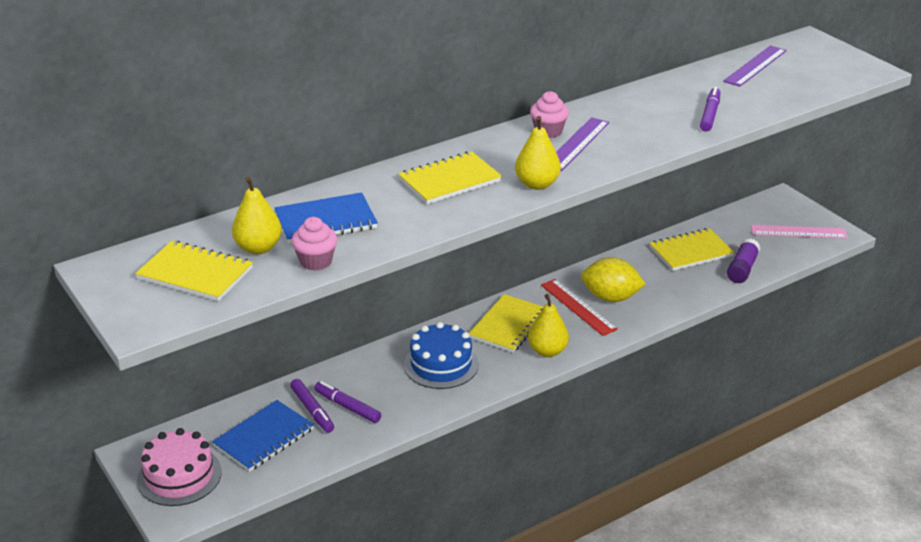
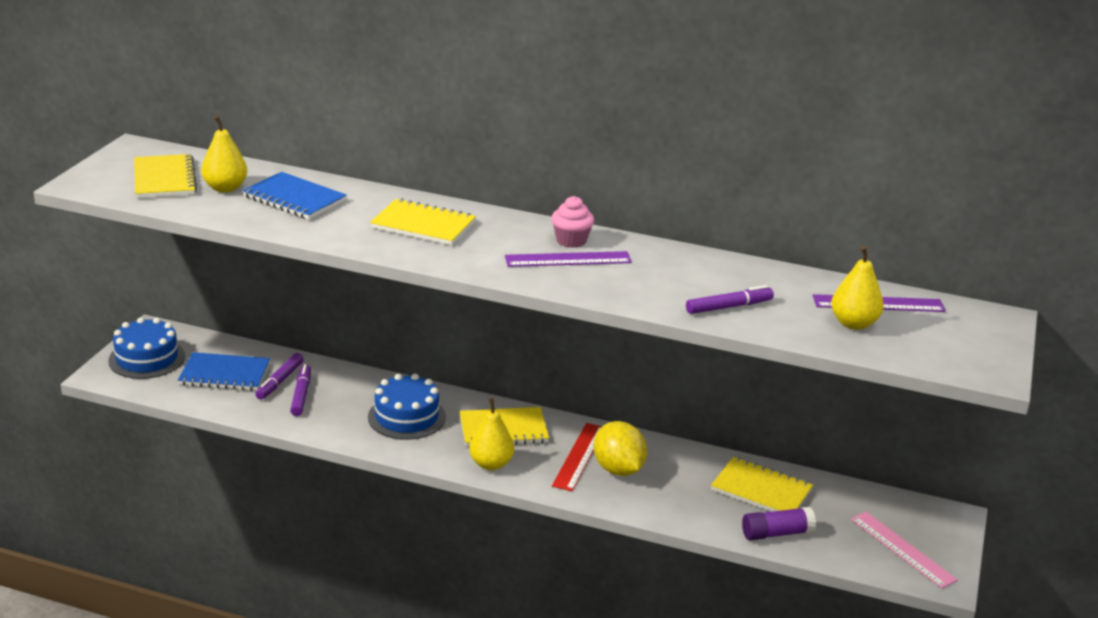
camera: 50 degrees right, 5 degrees down
(179, 476) = (146, 358): pink cake -> blue cake
(316, 261) = (231, 214): pink cupcake -> none
(537, 184) = (469, 262): yellow pear -> yellow pear (853, 323)

